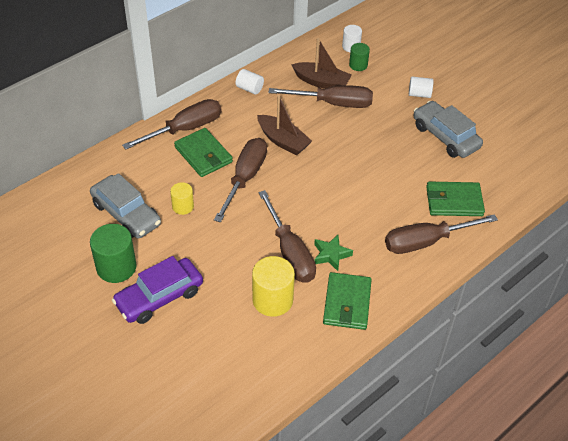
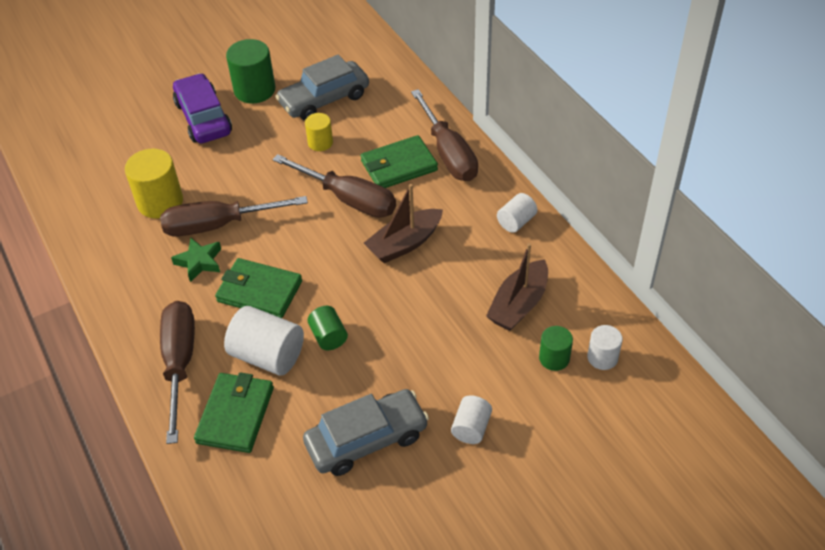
camera: 105 degrees right, 0 degrees up
(333, 103) = (469, 310): brown screwdriver -> none
(347, 303) = (126, 265): green wallet -> green wallet (259, 291)
(376, 167) = (328, 336): none -> green cylinder
(402, 195) = (268, 355): none -> white cylinder

